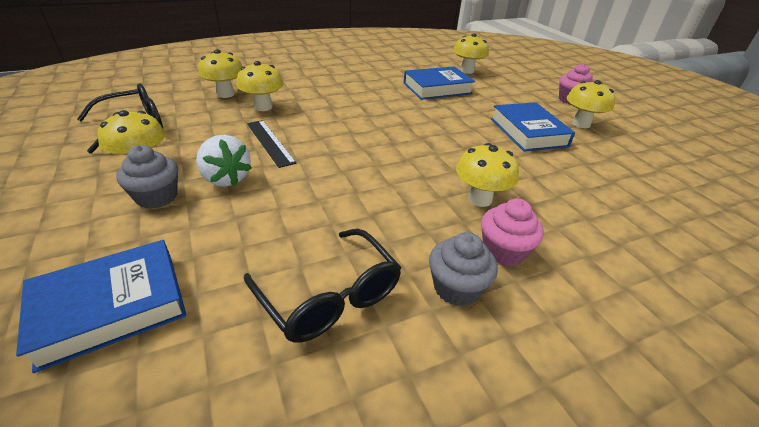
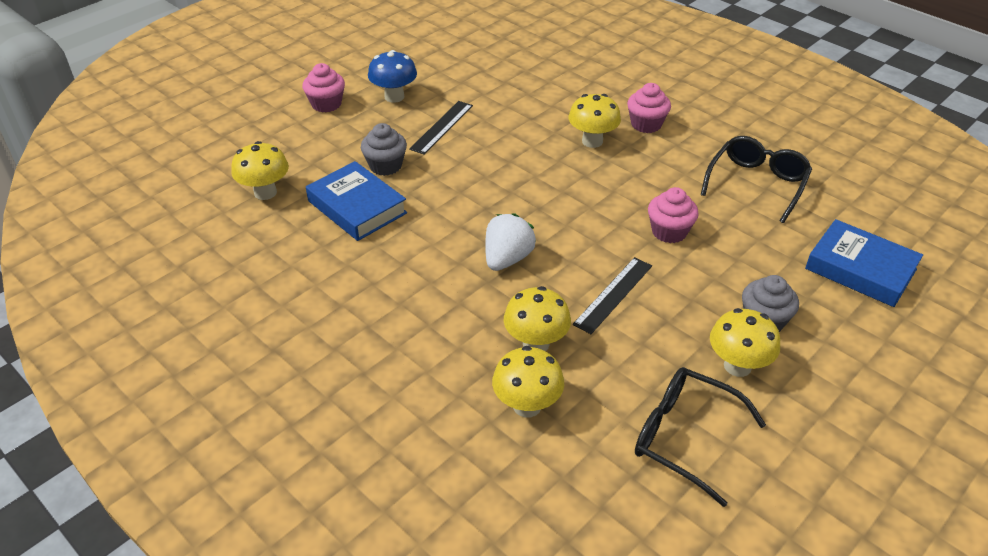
camera: 110 degrees left, 5 degrees up
(226, 178) = (699, 292): white strawberry -> white strawberry (507, 259)
(309, 193) = (669, 232): none -> pink cupcake
(456, 288) = (699, 138): grey cupcake -> grey cupcake (385, 166)
(528, 132) = (442, 127): blue book -> black ruler
(581, 124) = (394, 97): yellow mushroom -> blue mushroom

